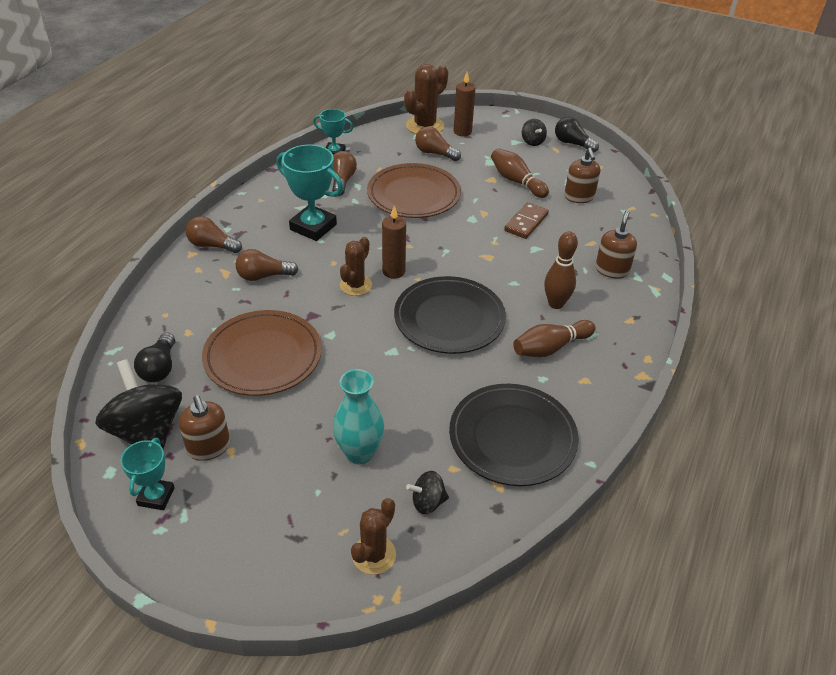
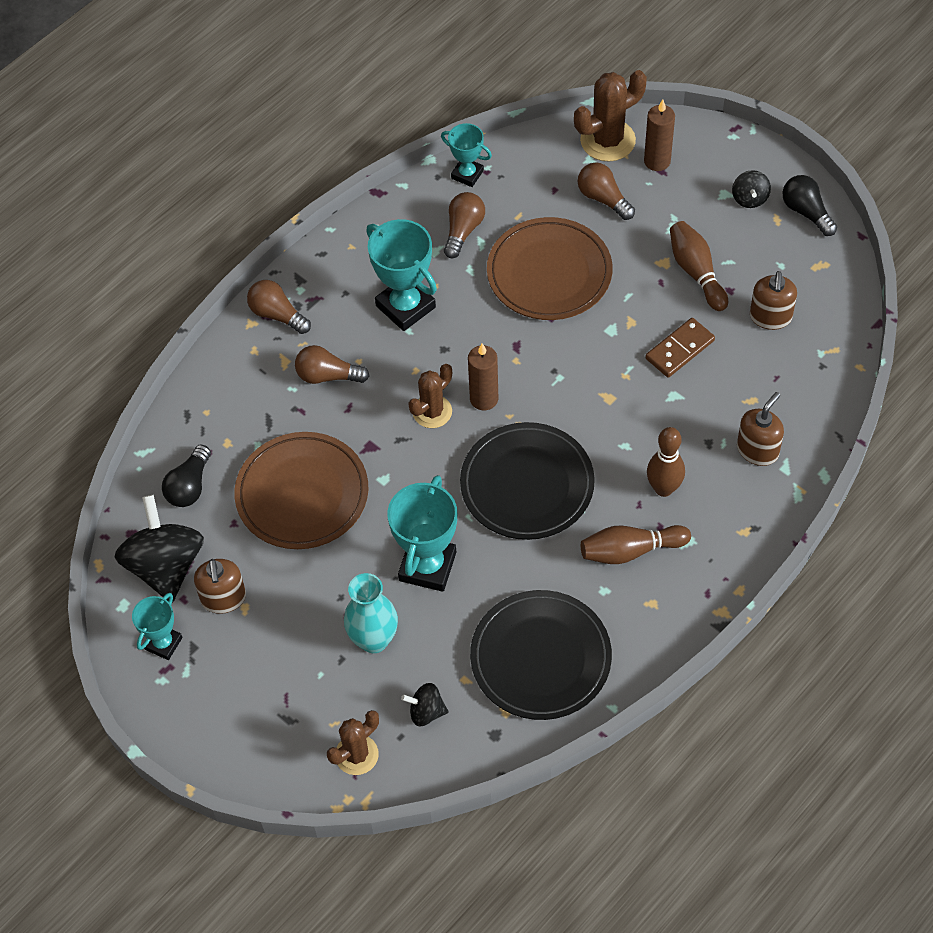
camera: 20 degrees right, 15 degrees up
(388, 388) = (427, 566): none -> turquoise trophy

